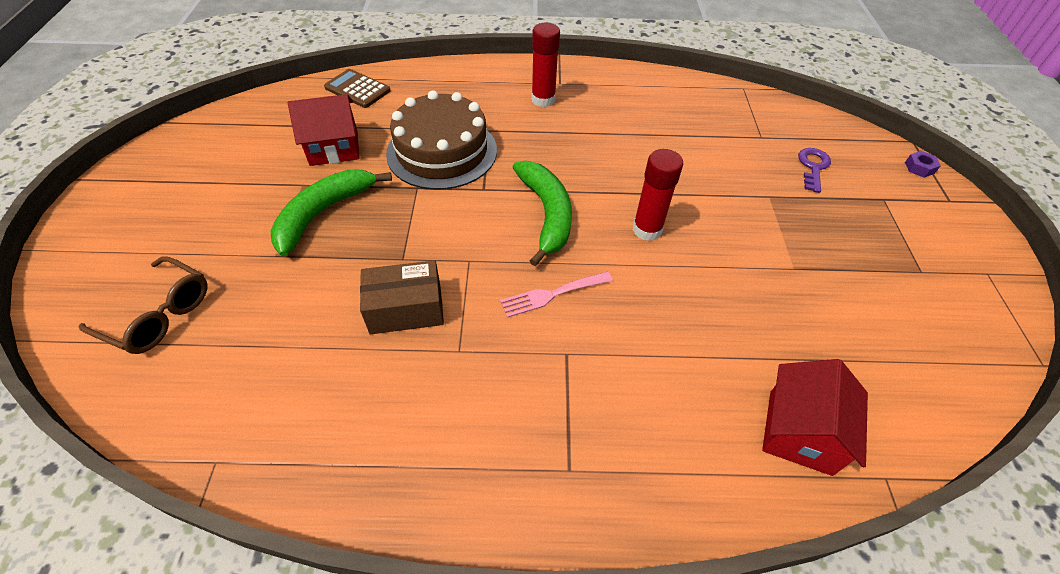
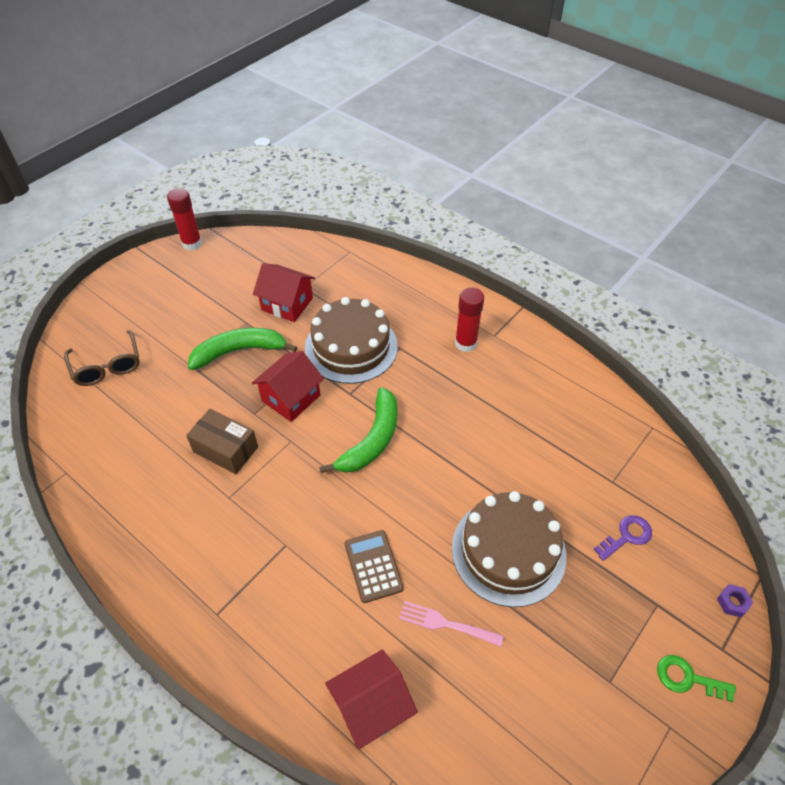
camera: 40 degrees right, 0 degrees up
(357, 89) = (343, 262): brown calculator -> brown calculator (373, 566)
(427, 224) = (291, 398): none -> red house
(552, 294) = (317, 500): pink fork -> pink fork (446, 624)
(647, 230) = (428, 498): red glue stick -> red glue stick (192, 243)
(752, 229) = (508, 551): none -> brown cake
(957, 233) = (687, 678): none -> green key

